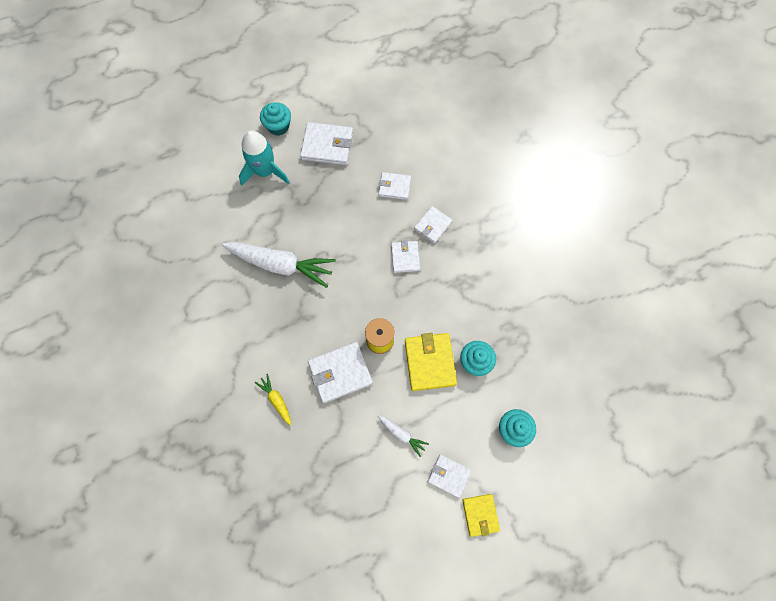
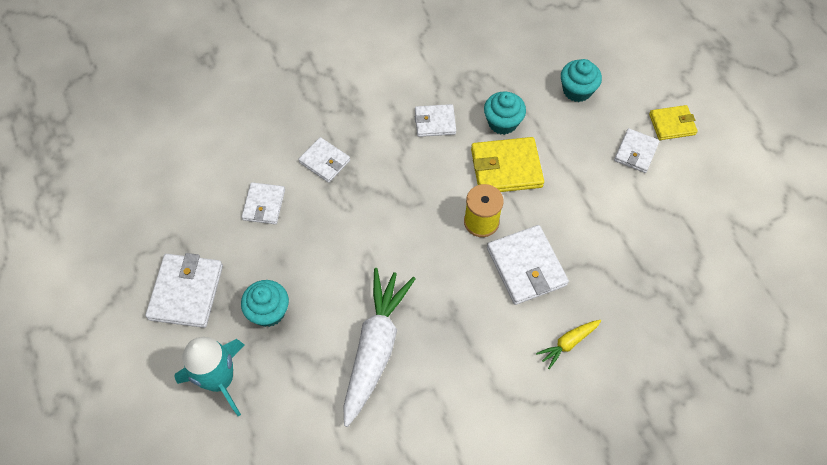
camera: 90 degrees left, 10 degrees down
(278, 126) = (140, 365): turquoise cupcake -> turquoise cupcake (268, 311)
(401, 434) = (595, 198): white carrot -> none
(405, 257) = (368, 193): white wallet -> white wallet (435, 122)

